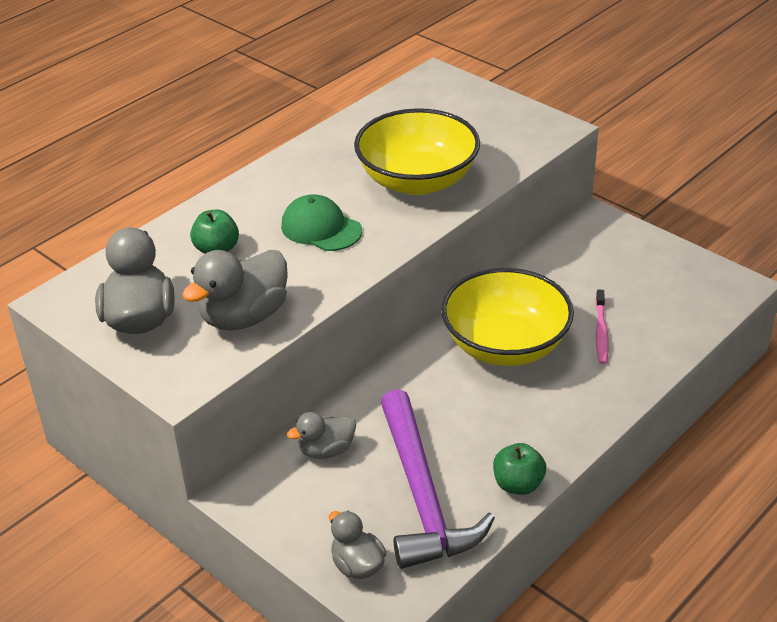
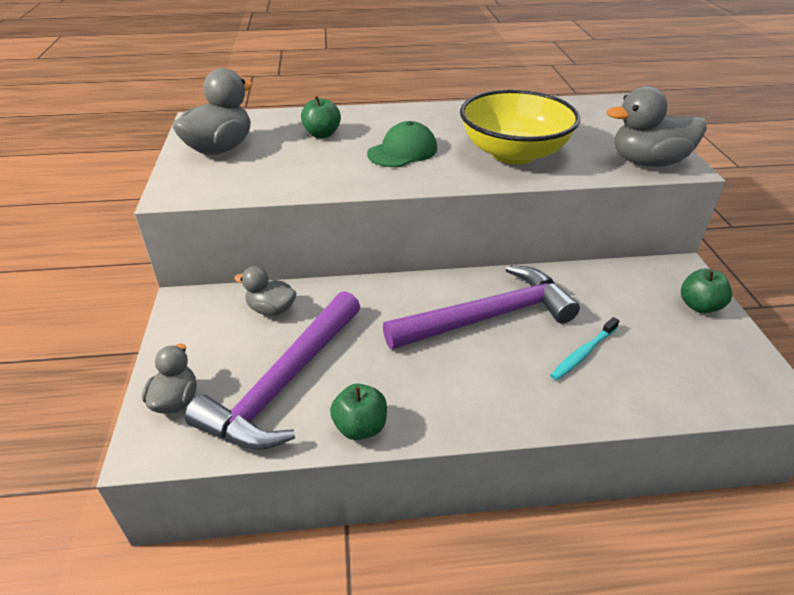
camera: 40 degrees right, 0 degrees up
(244, 317) = (274, 176): grey duck -> grey duck (647, 162)
(321, 228) = (402, 151): green cap -> green cap turned 60 degrees clockwise
(505, 345) = (488, 317): yellow bowl -> purple hammer
(601, 332) = (583, 353): pink toothbrush -> turquoise toothbrush
(637, 245) = (699, 306): none -> green apple

